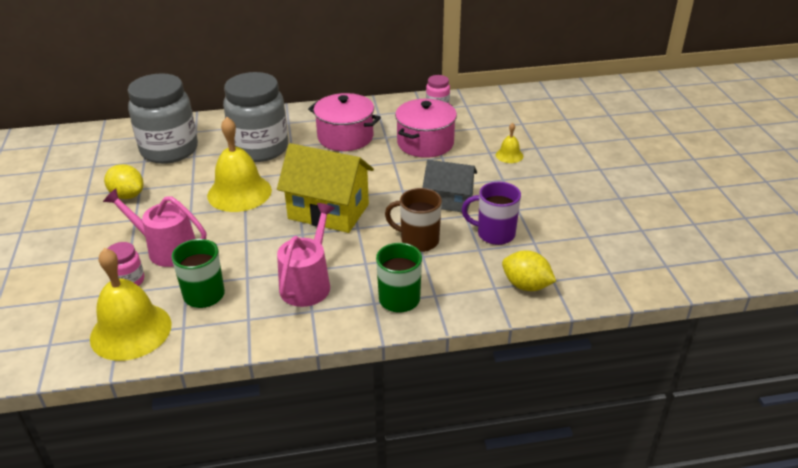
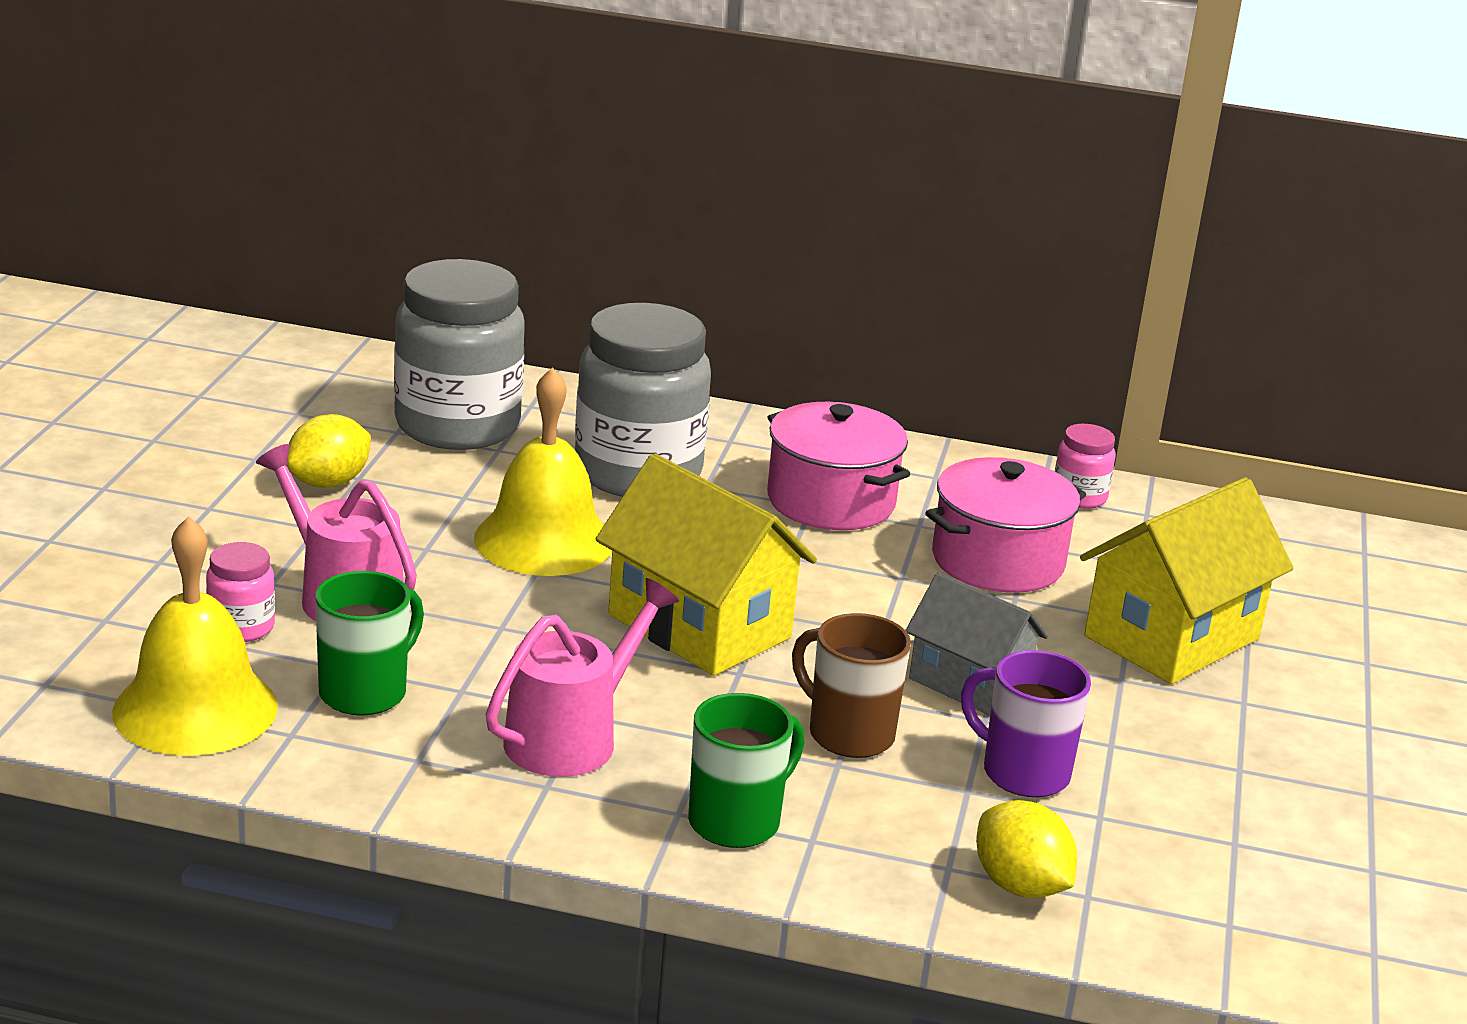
camera: 20 degrees right, 10 degrees down
(127, 195) = (329, 483): yellow lemon -> yellow lemon turned 75 degrees clockwise
(509, 155) = (1172, 638): yellow bell -> yellow house

